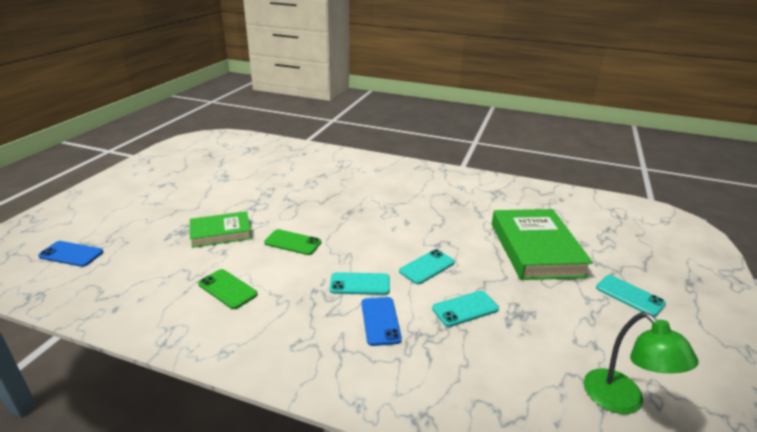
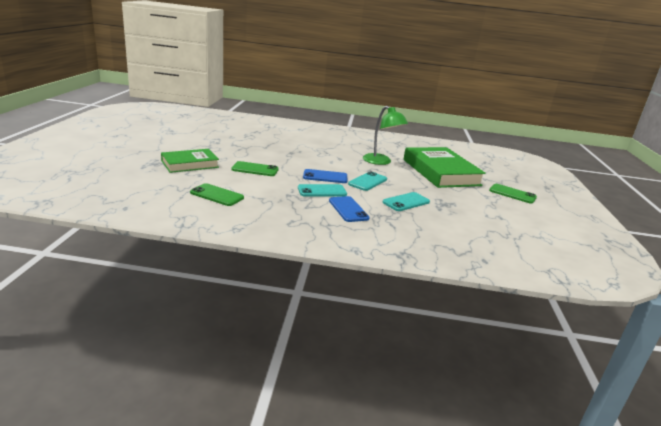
camera: 15 degrees left, 5 degrees down
(71, 254) = (59, 177): blue phone -> blue phone (325, 177)
(622, 401) = (528, 241): green lamp -> green lamp (381, 162)
(629, 296) = (512, 194): turquoise phone -> green phone

